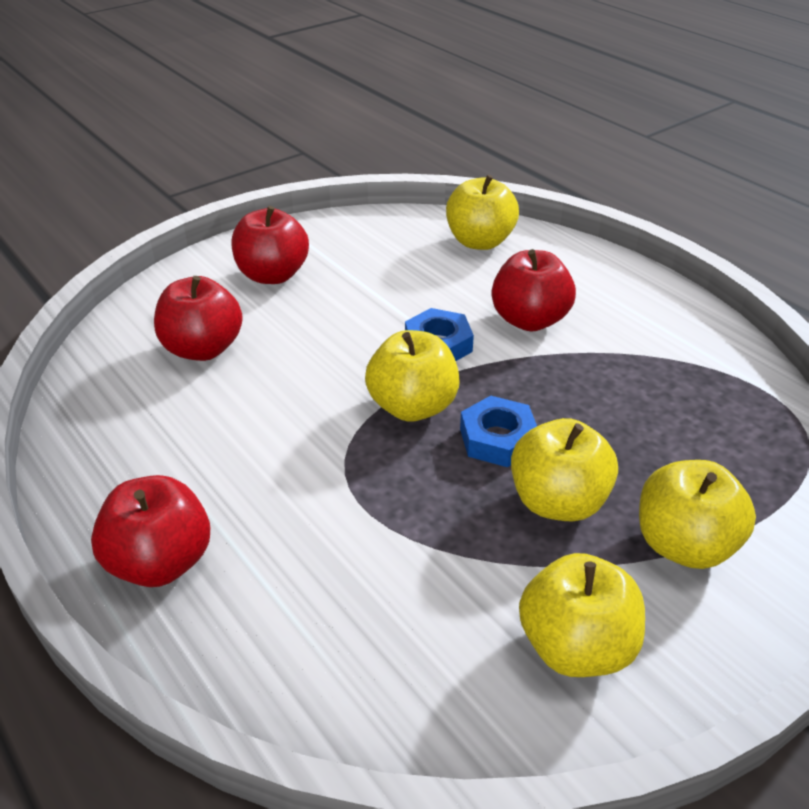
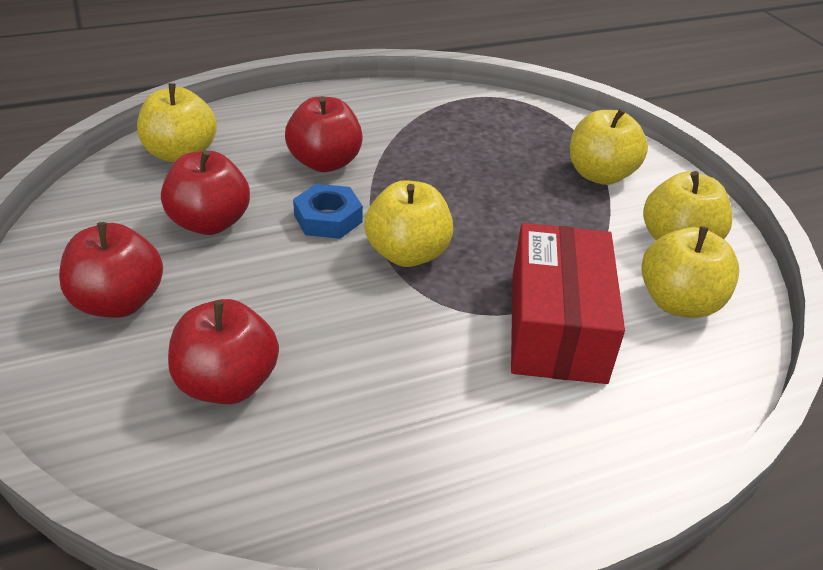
camera: 75 degrees left, 0 degrees up
(161, 562) = (558, 459): red apple -> red apple (210, 223)
(348, 537) = (556, 326): none -> red box
(498, 438) = (469, 220): blue nut -> none
(557, 501) = (547, 212): yellow apple -> yellow apple (678, 303)

